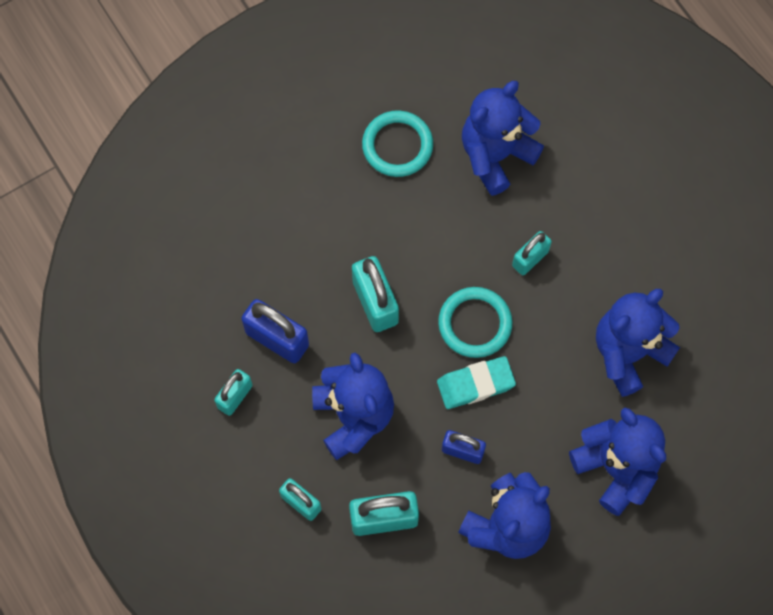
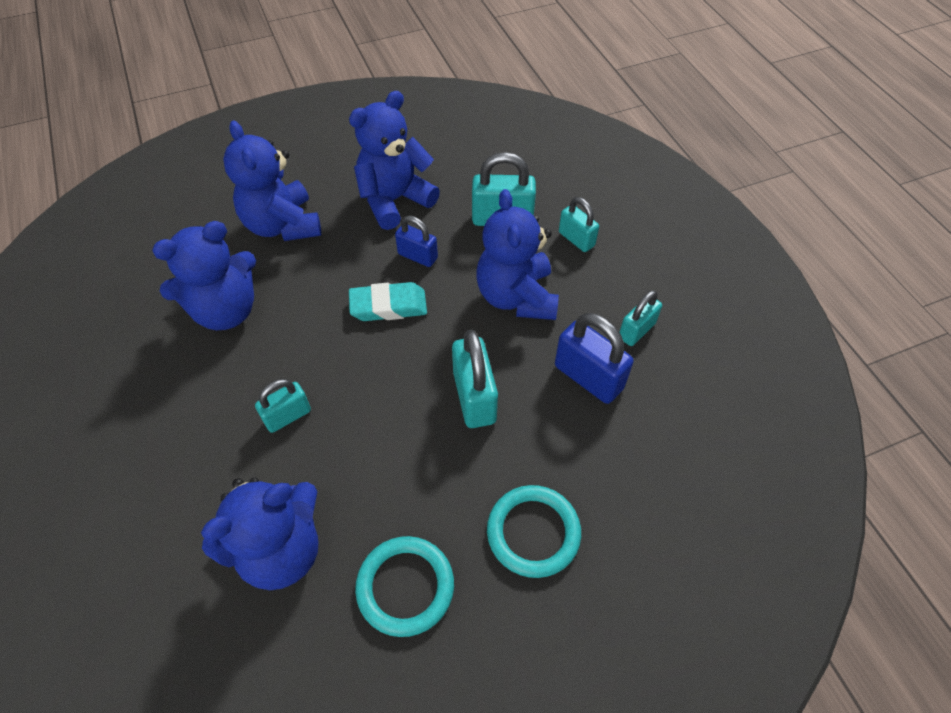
camera: 170 degrees left, 15 degrees down
(475, 324) = (371, 360): turquoise ring -> turquoise ring (533, 532)

